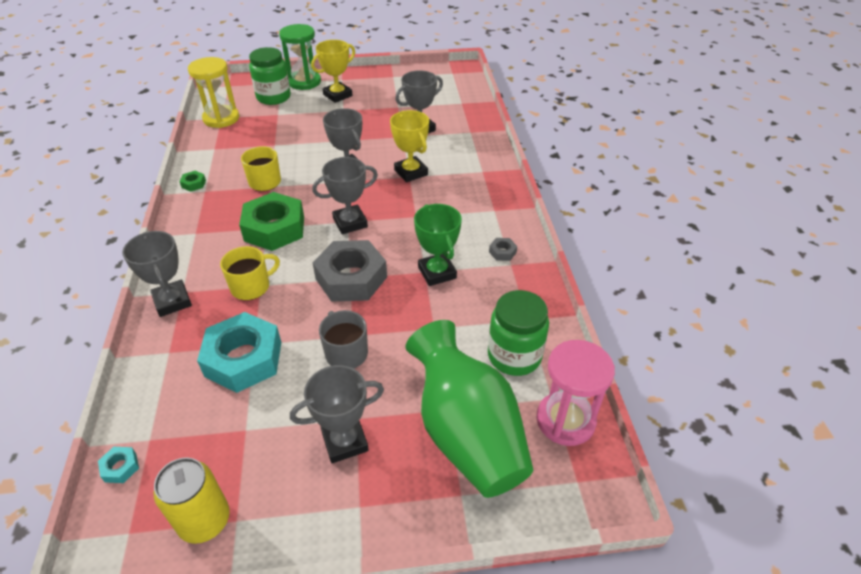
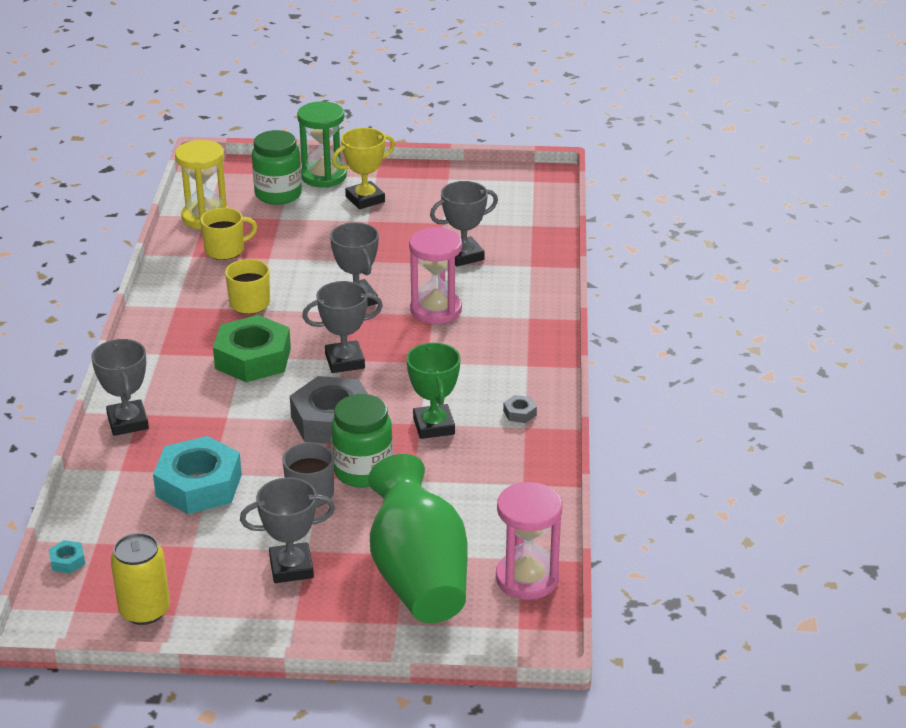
camera: 10 degrees right, 10 degrees down
(193, 184) = (162, 297): green nut -> none
(251, 286) = (217, 417): yellow mug -> yellow mug (225, 250)
(411, 172) = (436, 310): yellow trophy -> pink hourglass
(514, 356) = (494, 516): green jar -> green jar (363, 471)

